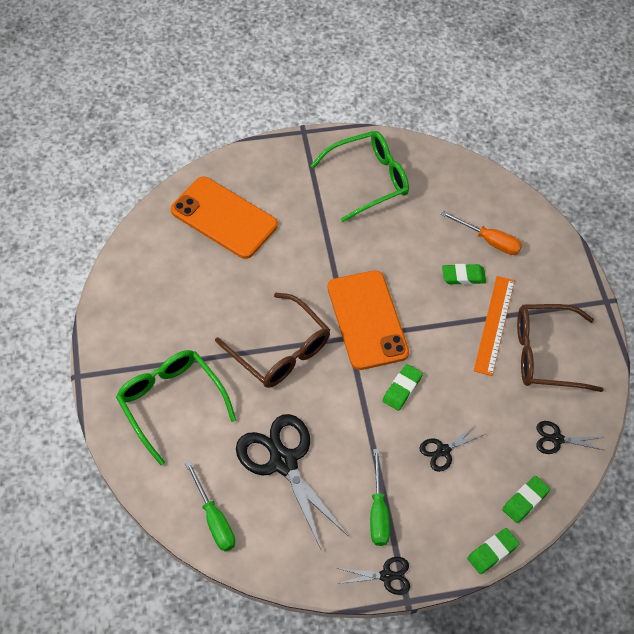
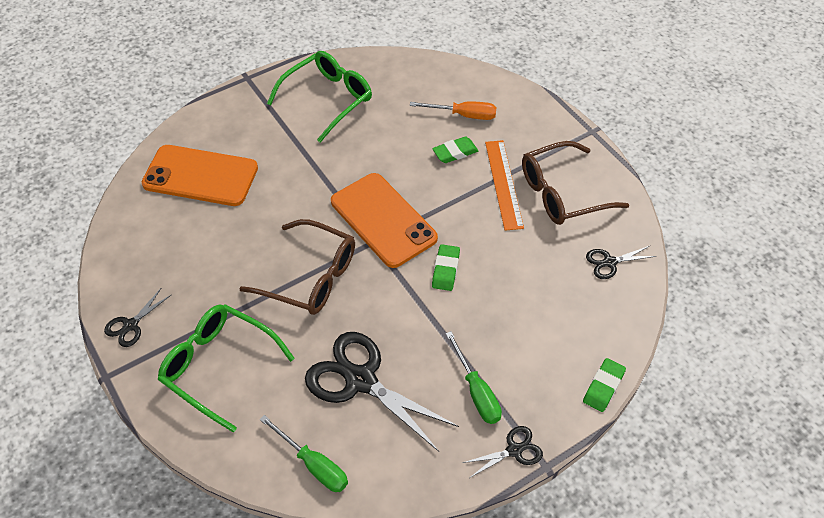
camera: 20 degrees left, 5 degrees down
(443, 450) = (511, 311): black scissors -> black scissors (131, 325)
(525, 501) = (609, 328): green eraser -> none

